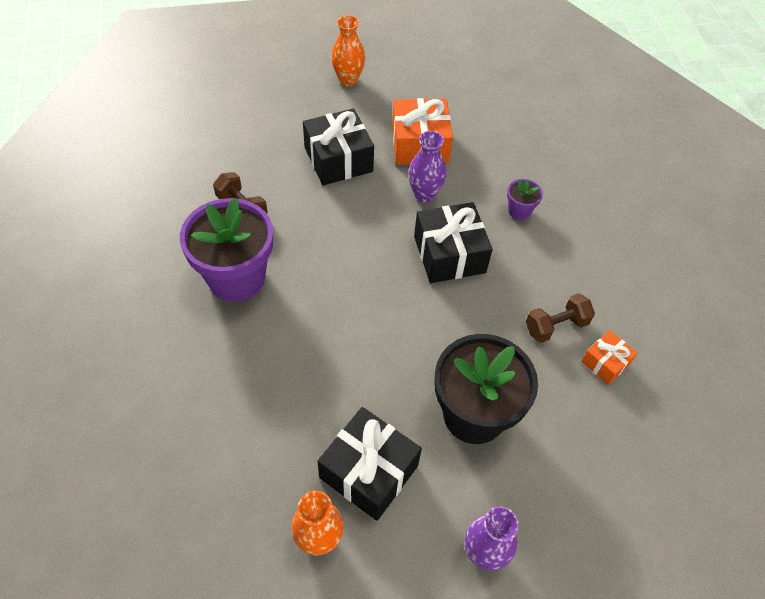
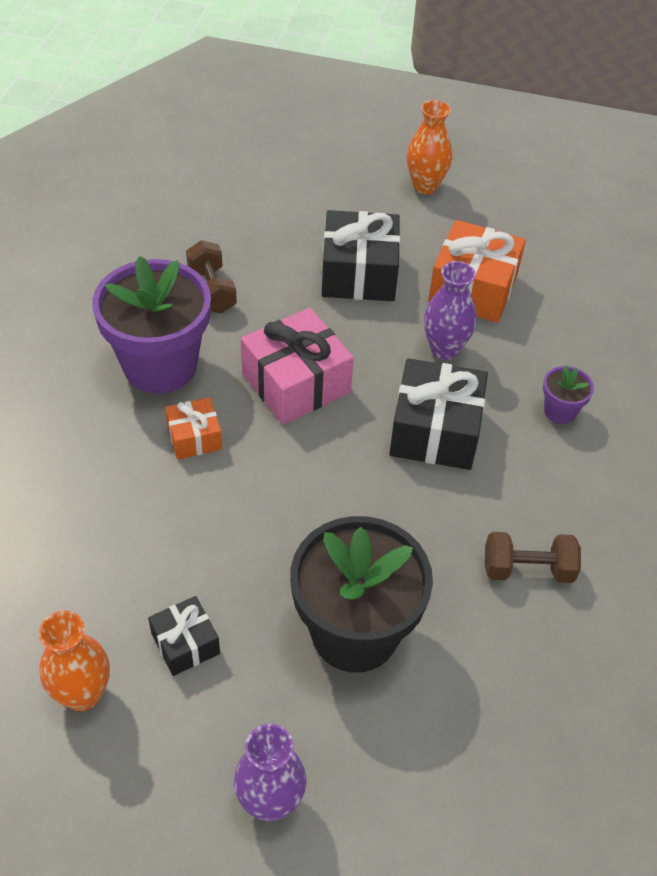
camera: 25 degrees right, 5 degrees down
(339, 255) = (296, 383): none -> pink gift
(369, 471) = (185, 643): black gift -> black gift, size x0.55
(605, 362) = (570, 641): orange gift -> orange gift (194, 437)

